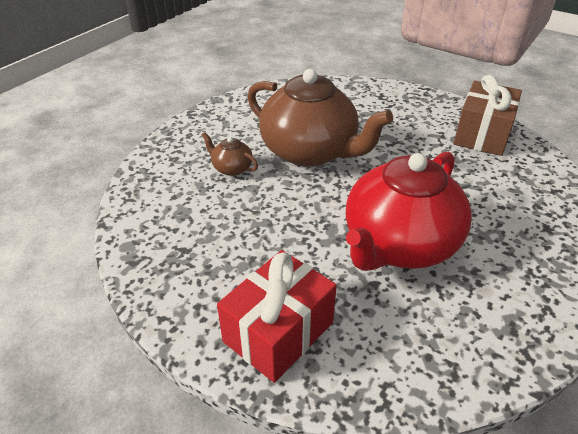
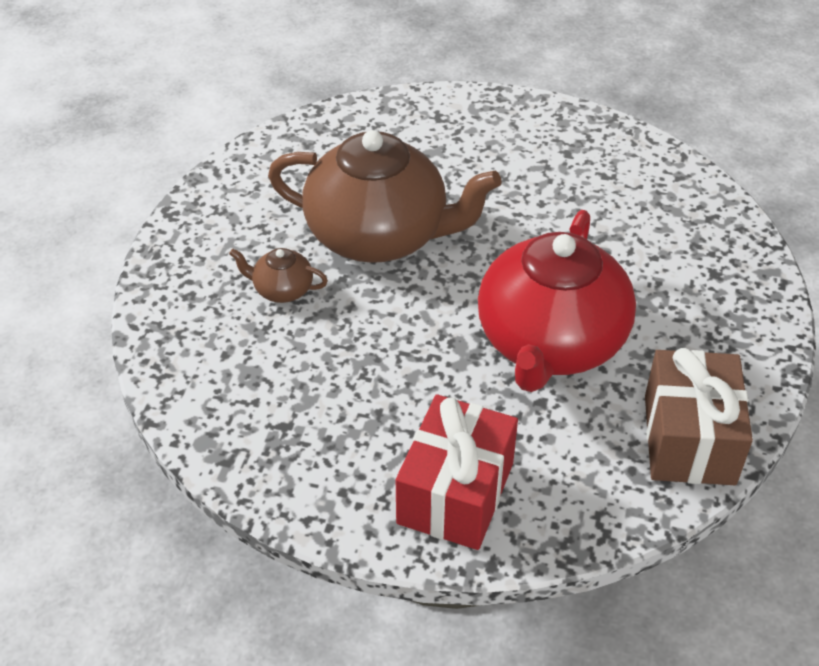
camera: 20 degrees left, 5 degrees up
(482, 134) = (598, 152): brown gift -> brown gift (689, 439)

